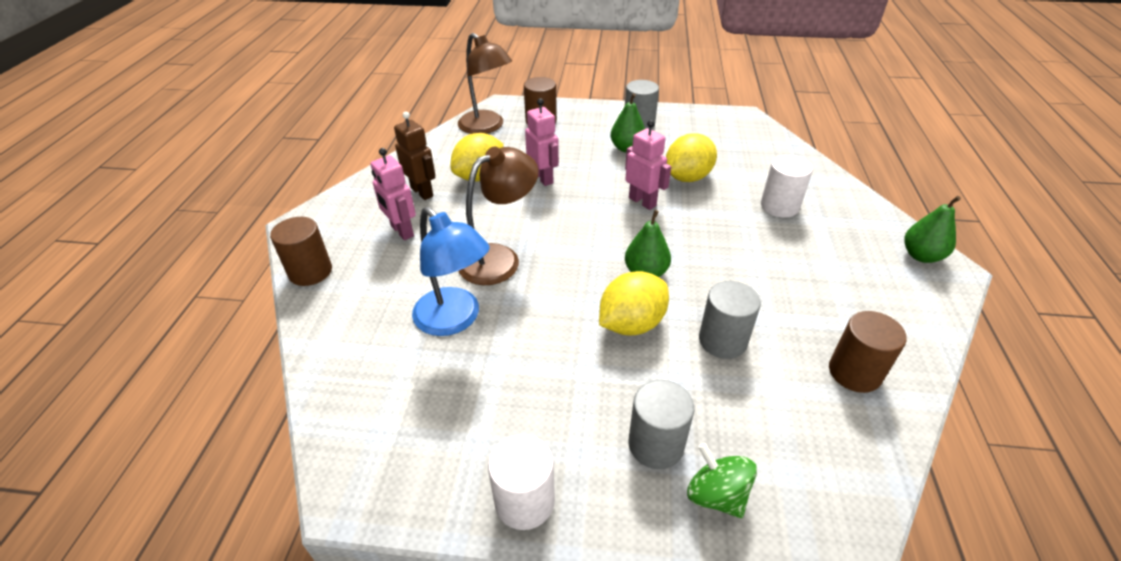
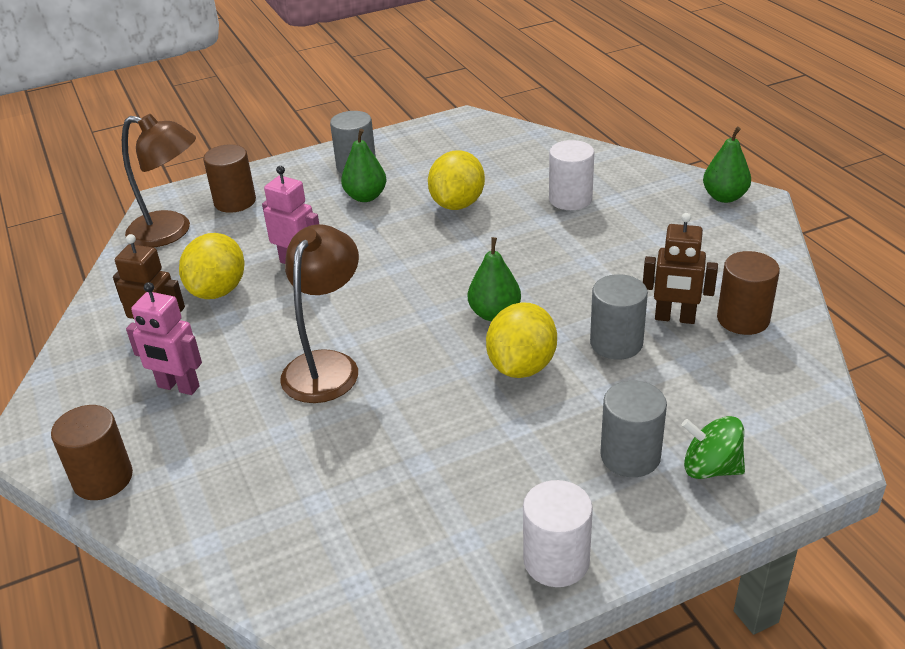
camera: 30 degrees left, 5 degrees down
(455, 320) = (335, 446): blue lamp -> none
(642, 202) = (431, 246): pink robot -> none
(790, 342) = (674, 318): none -> brown robot

